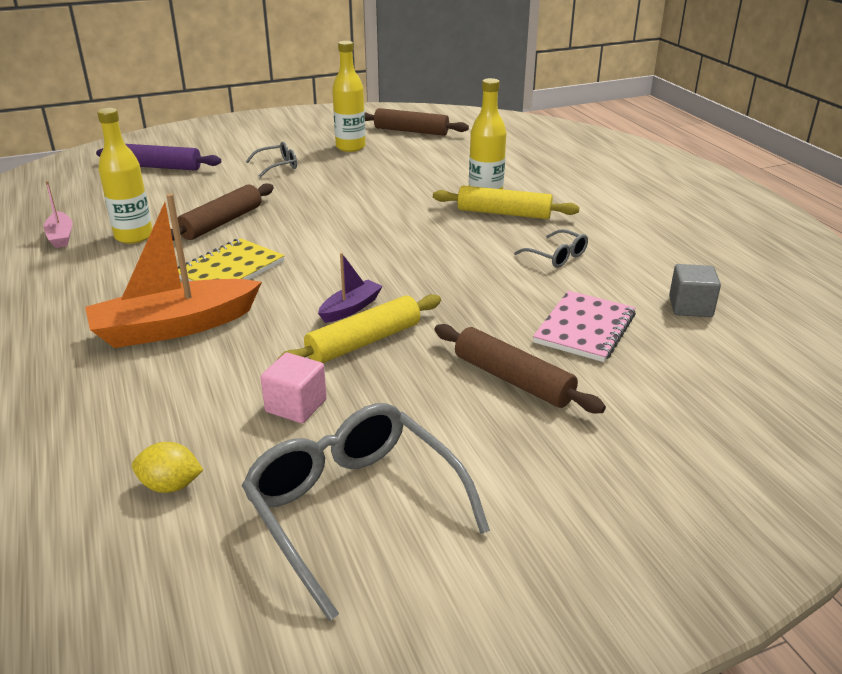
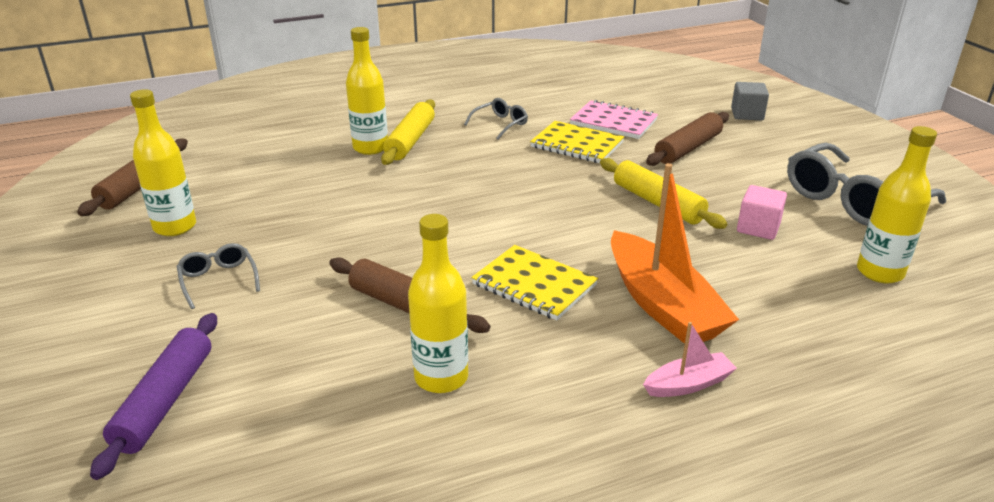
camera: 90 degrees left, 0 degrees up
(61, 236) = (435, 457): pink boat -> pink boat (688, 384)
(170, 485) = (880, 272): yellow lemon -> yellow bottle
(351, 308) = (604, 211): purple boat -> none
(510, 300) = (577, 145): none -> yellow notebook
(690, 307) = (576, 89): grey cube -> grey cube (747, 114)

